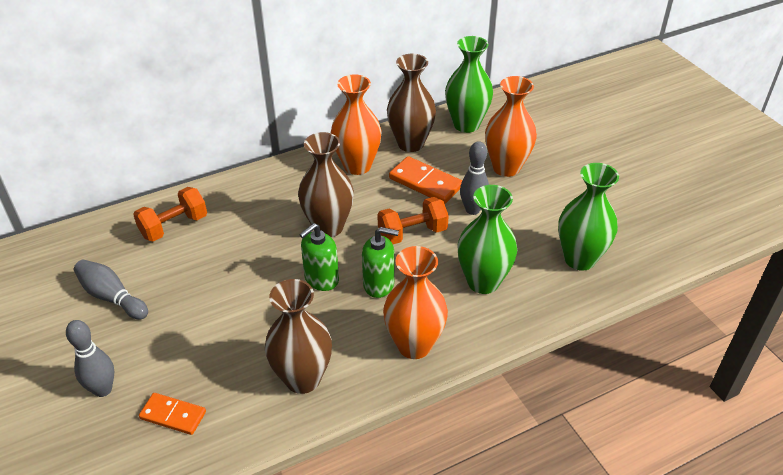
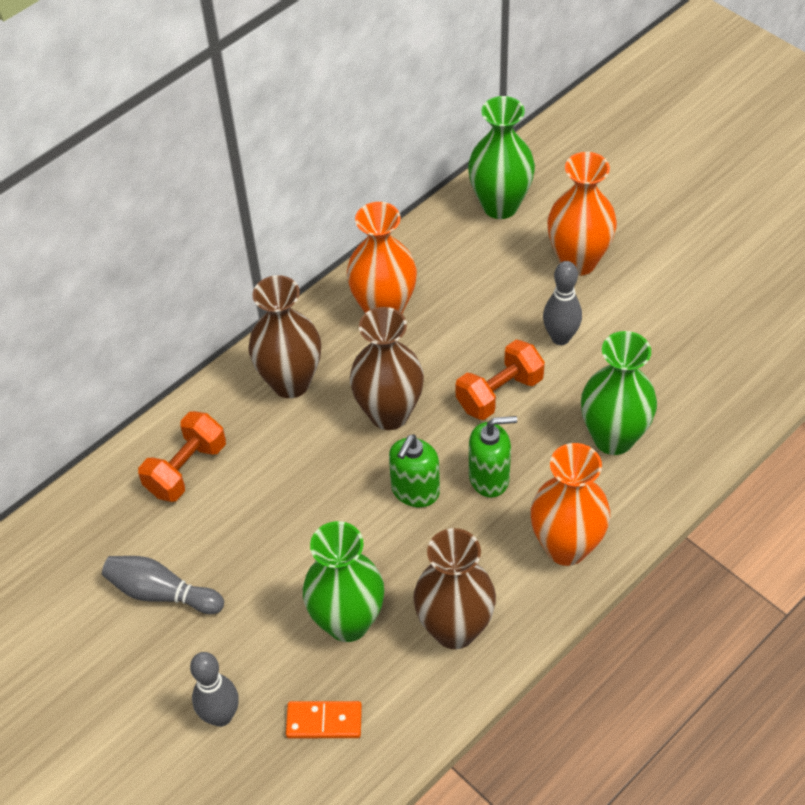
camera: 15 degrees left, 10 degrees up
(410, 143) = (439, 256): brown vase -> brown vase (290, 382)
(425, 183) = (484, 313): orange domino -> none
(579, 259) = (716, 373): green vase -> green vase (348, 622)

